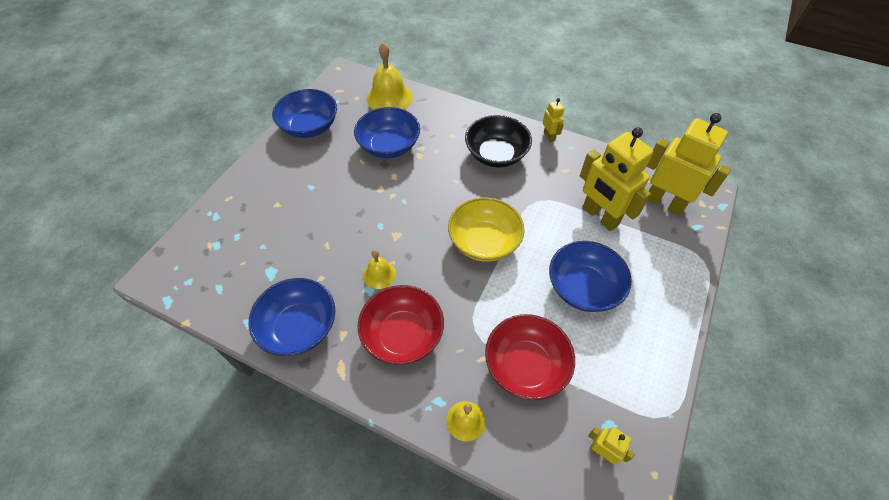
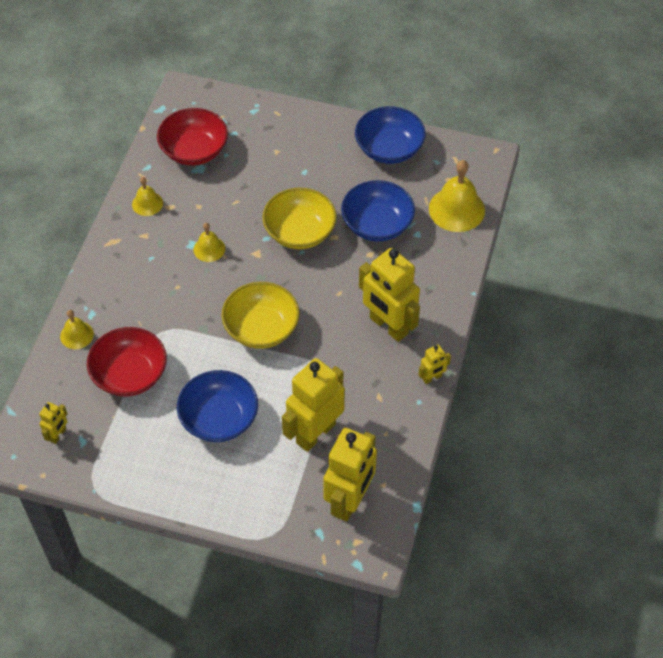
camera: 80 degrees right, 0 degrees up
(299, 327) = (147, 203): blue bowl -> yellow bell
(380, 199) = (300, 232): none -> yellow bowl
(403, 335) = (149, 278): red bowl -> red bowl (194, 150)
(496, 154) = (388, 326): black bowl -> yellow robot

